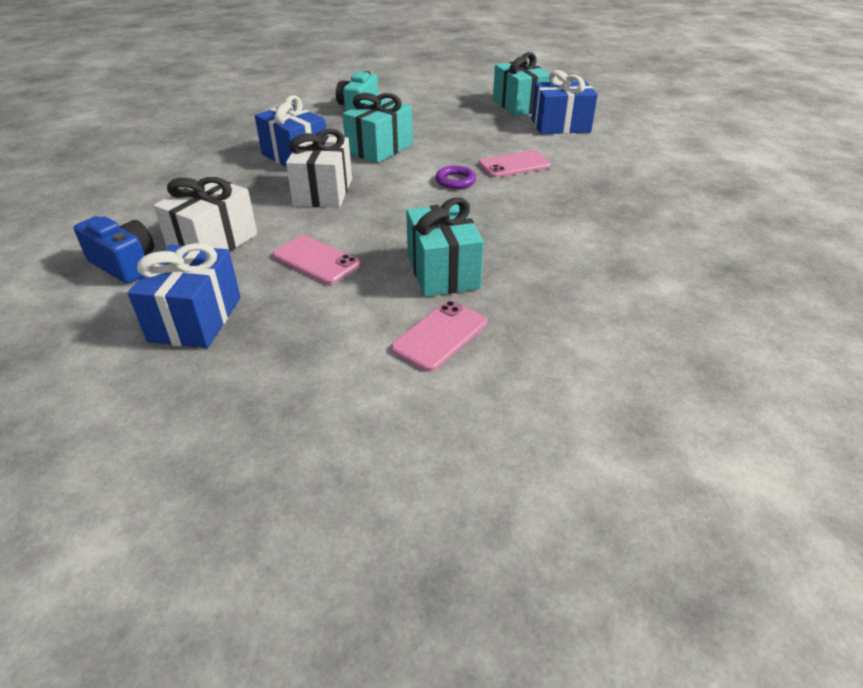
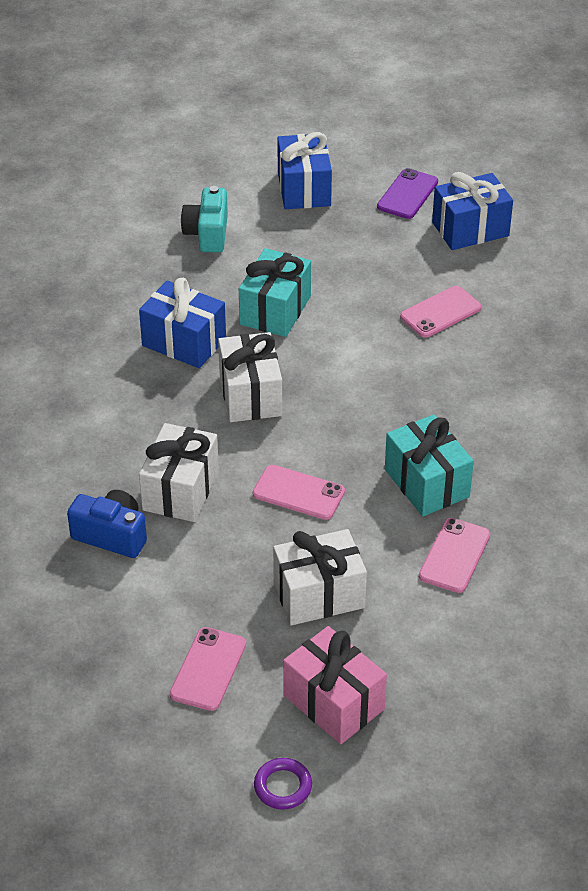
camera: 15 degrees left, 5 degrees up
(107, 394) = (208, 669): none -> pink phone
(196, 319) = (229, 583): blue gift -> blue gift (304, 189)
(213, 460) = (333, 702): none -> pink gift
(276, 346) = (319, 595): none -> white gift
(455, 181) = (386, 351): purple ring -> purple ring (283, 786)
(519, 105) = (407, 194): turquoise gift -> purple phone

